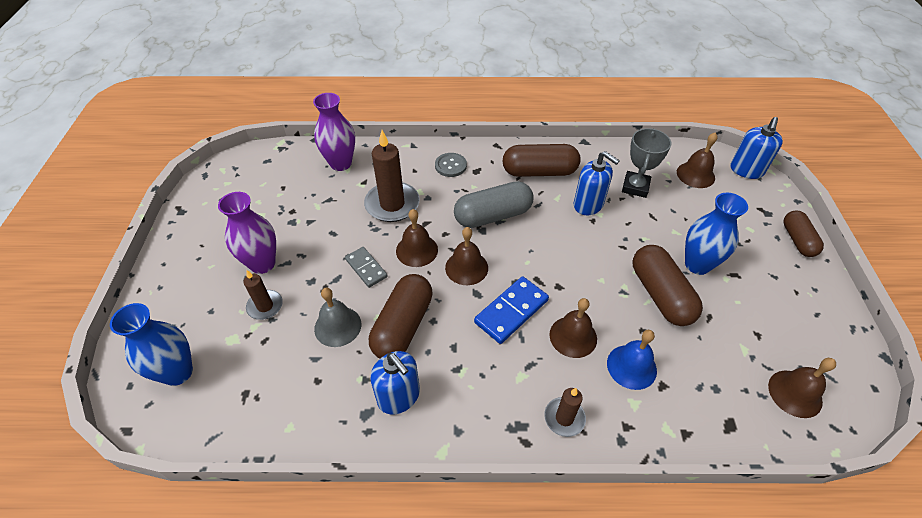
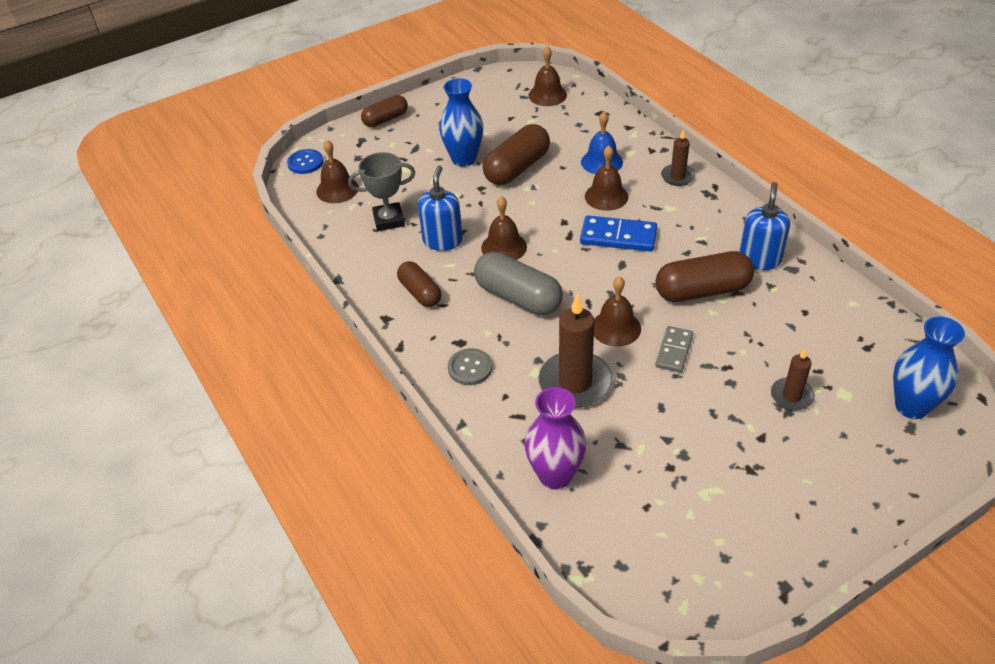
camera: 120 degrees left, 5 degrees down
(262, 264) = (756, 436): purple vase -> none
(337, 326) = (750, 331): grey bell -> none
(466, 267) = (601, 284): brown bell -> brown bell (504, 247)
(539, 172) = (420, 293): brown capsule -> brown capsule, size x0.63
(746, 170) = (305, 163): blue soap dispenser -> blue button

